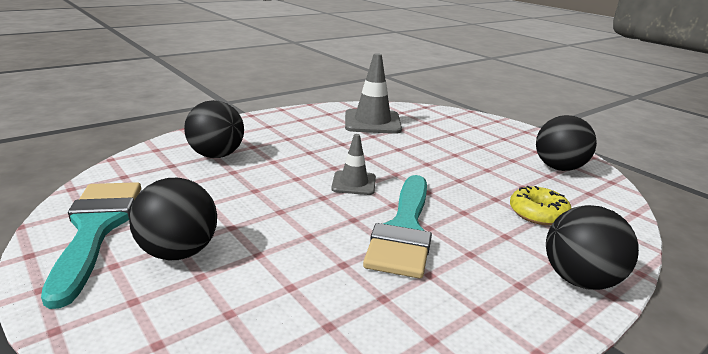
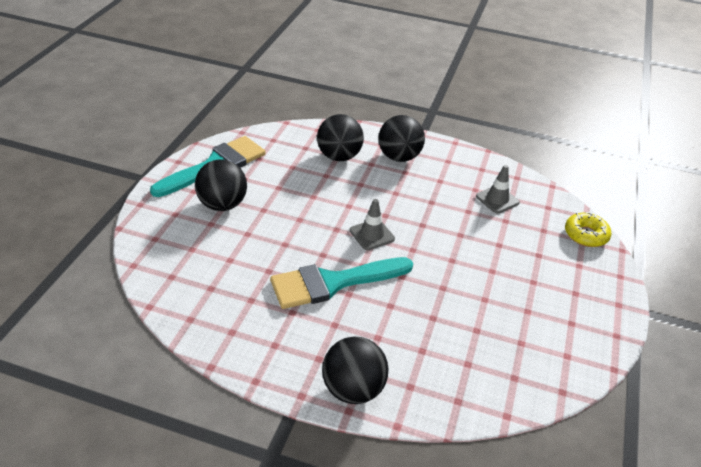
camera: 55 degrees right, 15 degrees up
(372, 122) = (497, 199): grey traffic cone -> grey traffic cone, size x0.58
(538, 213) = (434, 349): yellow donut -> yellow donut (586, 235)
(558, 168) = (548, 346): black ball -> black ball (399, 157)

